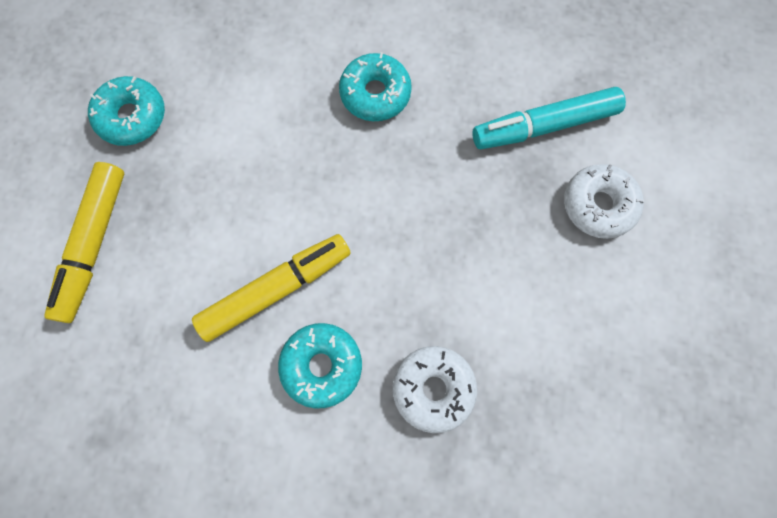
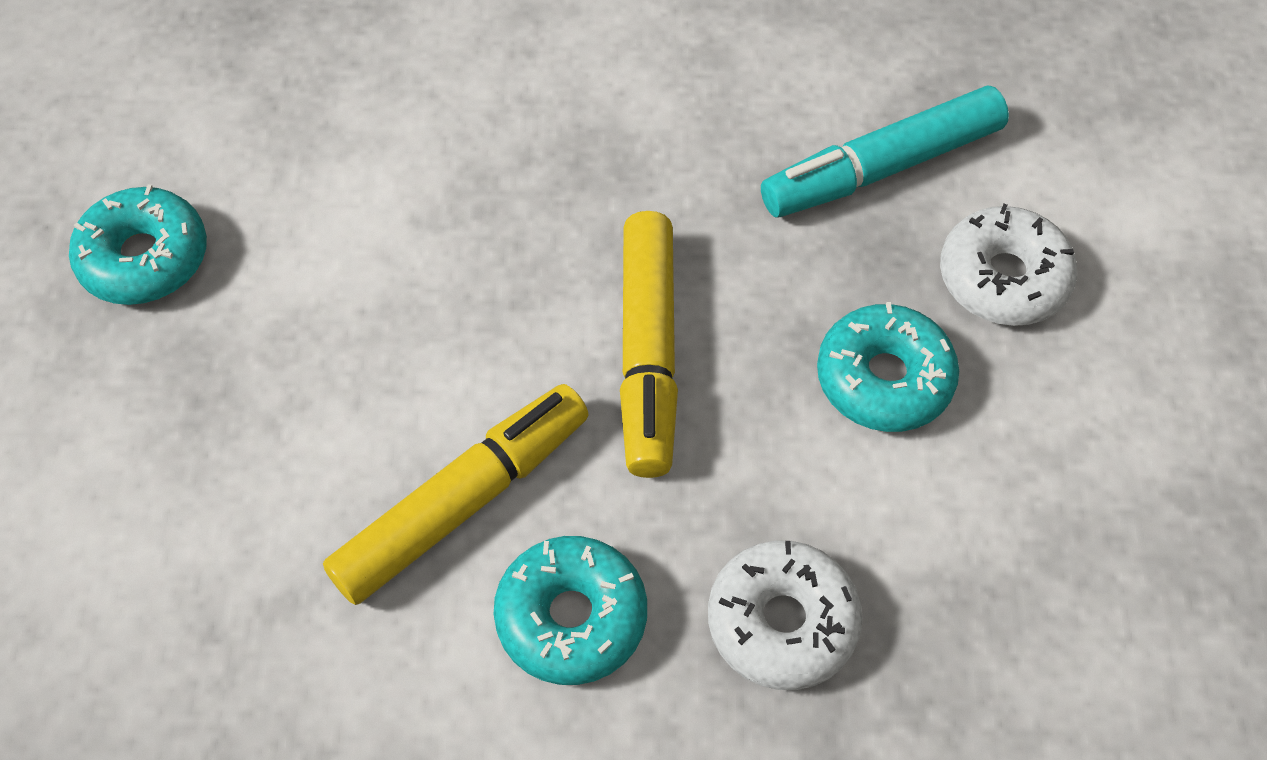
camera: 10 degrees left, 15 degrees down
(94, 245) = (107, 481): yellow marker -> yellow marker (648, 354)
(375, 94) = (578, 159): turquoise donut -> turquoise donut (884, 379)

